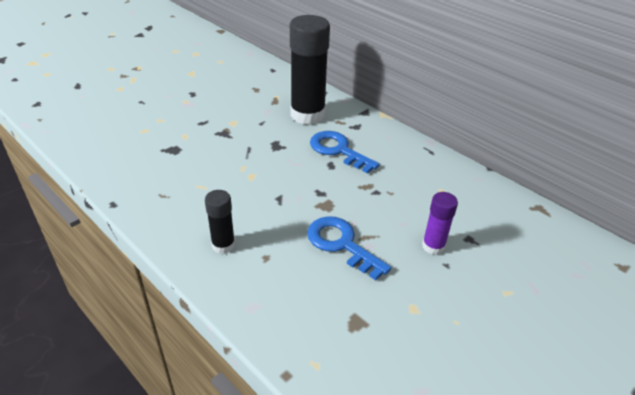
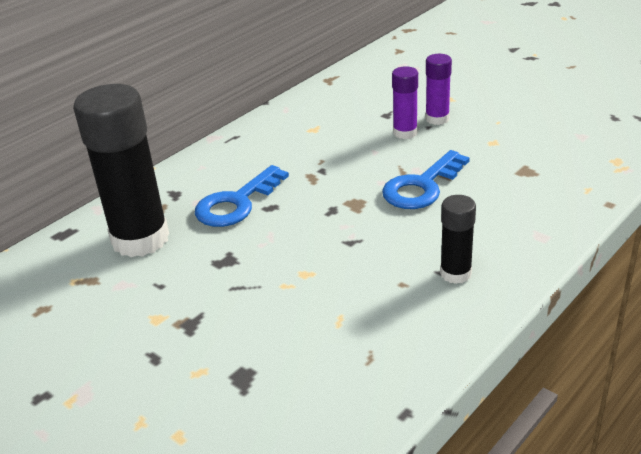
camera: 90 degrees left, 5 degrees down
(460, 273) = (437, 119): none -> purple glue stick

